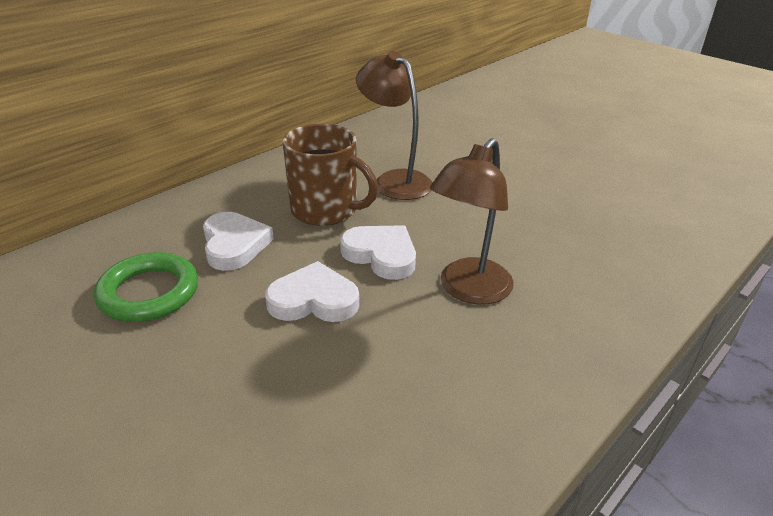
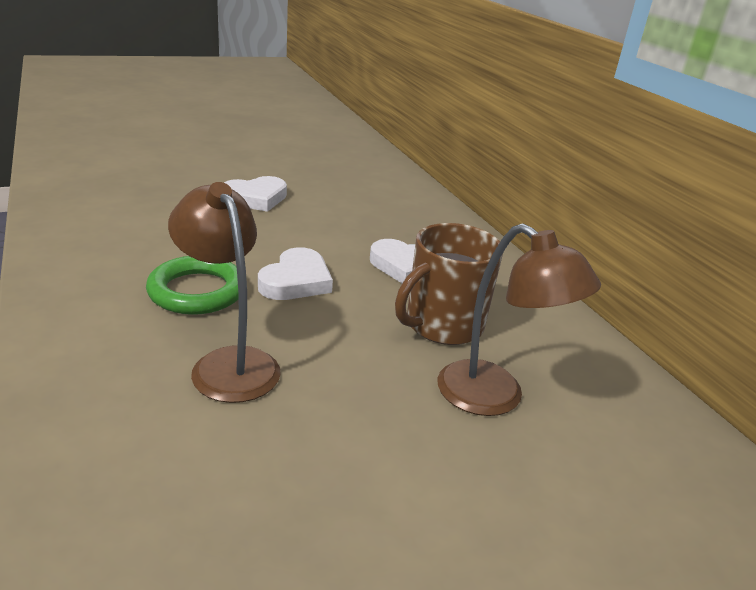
camera: 110 degrees right, 5 degrees down
(149, 293) = (365, 226): green ring -> green ring (197, 291)
(381, 255) = (333, 332): white heart -> white heart (255, 198)
(394, 180) = (495, 397): brown lamp -> brown lamp turned 60 degrees clockwise

